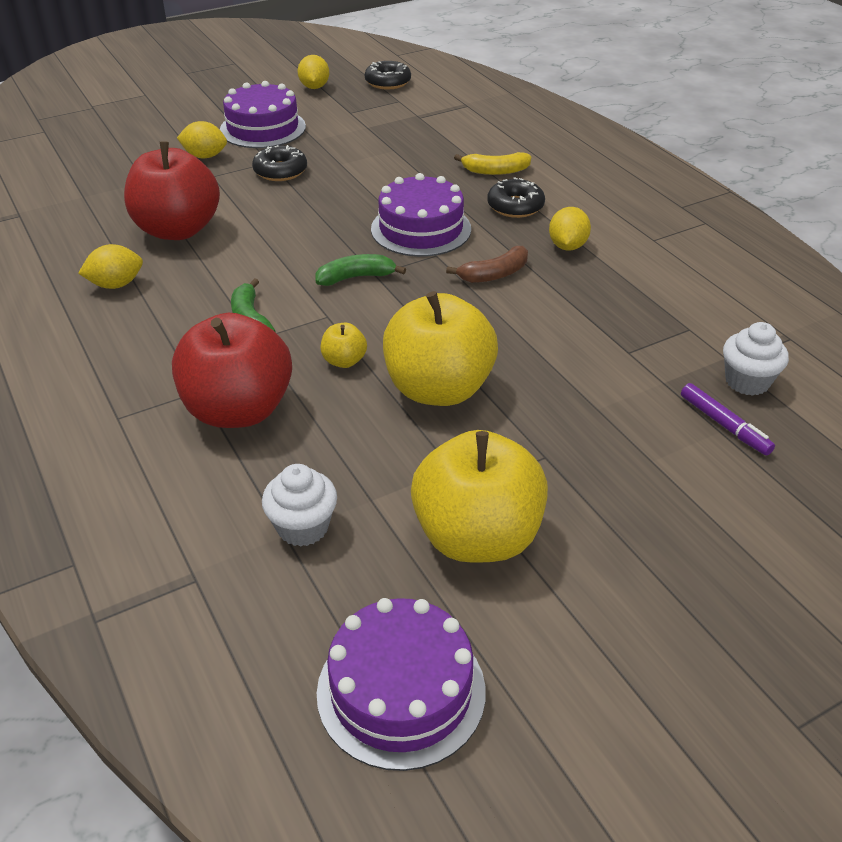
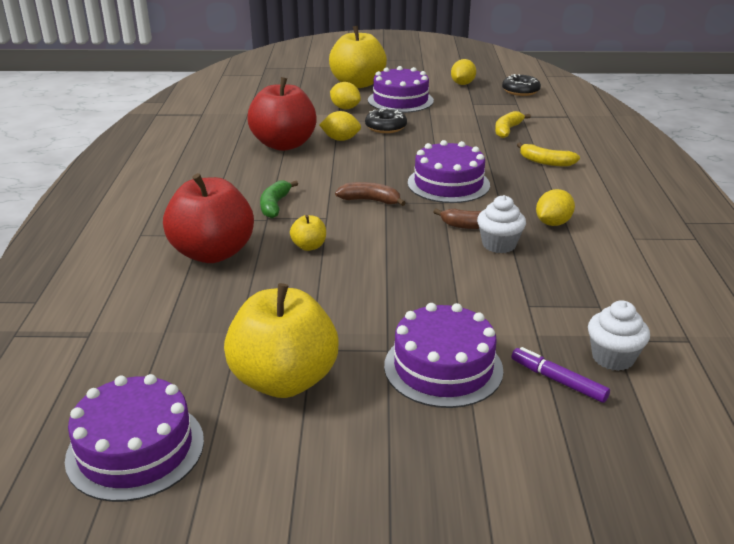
camera: 30 degrees right, 10 degrees down
(116, 284) = (215, 164): yellow lemon -> yellow lemon (340, 139)
(303, 527) = (179, 331): white cupcake -> white cupcake (499, 245)
(356, 277) = (370, 200): green banana -> brown banana
(420, 139) = (507, 130): none -> yellow banana
(438, 389) = (355, 283): yellow apple -> yellow apple (358, 84)
(515, 206) = (537, 187): black donut -> none
(615, 454) = (443, 367): none -> purple cake
(724, 425) = (558, 380): purple marker -> purple marker turned 135 degrees clockwise

